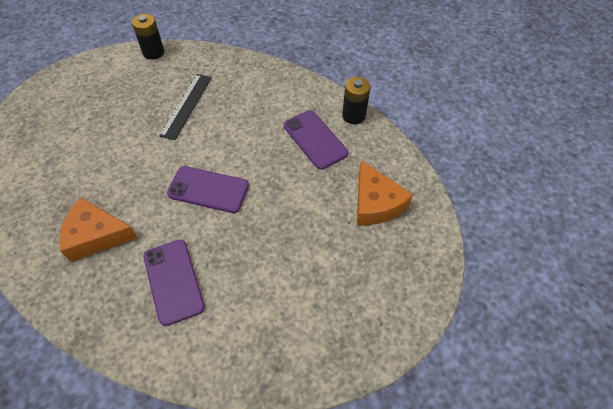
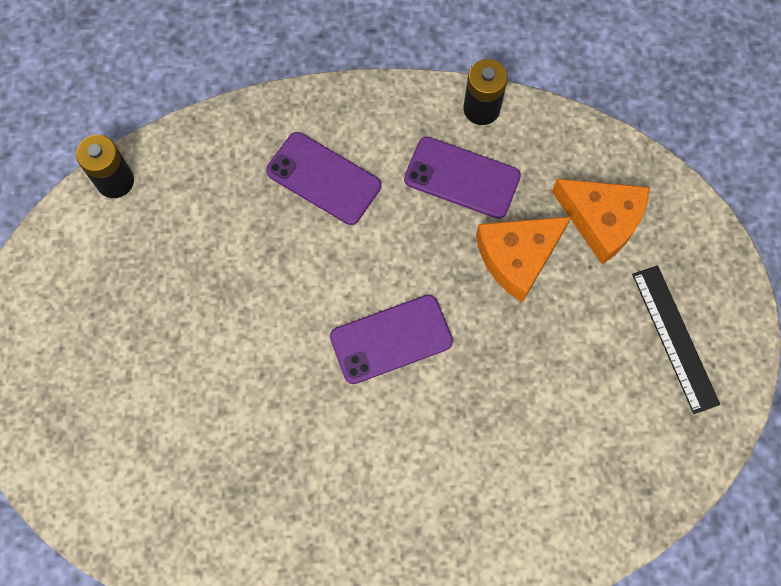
camera: 35 degrees left, 15 degrees up
(96, 235) = (310, 495): orange cheese -> orange cheese (517, 257)
(173, 281) = (456, 480): purple phone -> purple phone (323, 178)
(186, 106) = (248, 238): black ruler -> black ruler (674, 338)

